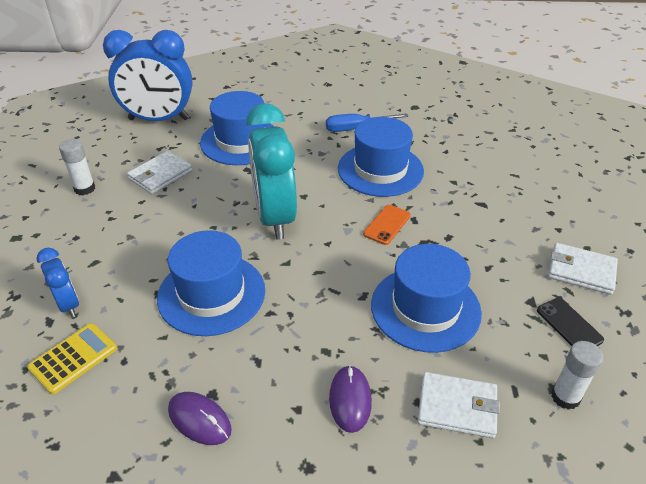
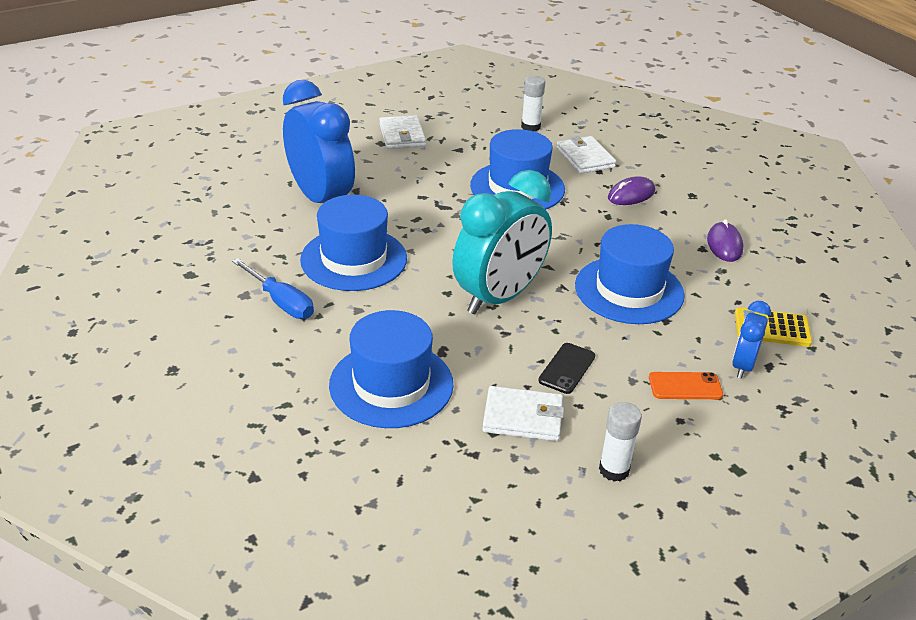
camera: 125 degrees left, 5 degrees down
(159, 119) = (410, 499): blue clock -> blue clock (321, 199)
(387, 225) = (439, 230): orange phone -> orange phone (685, 386)
(569, 325) = (466, 133): black phone -> black phone (567, 368)

